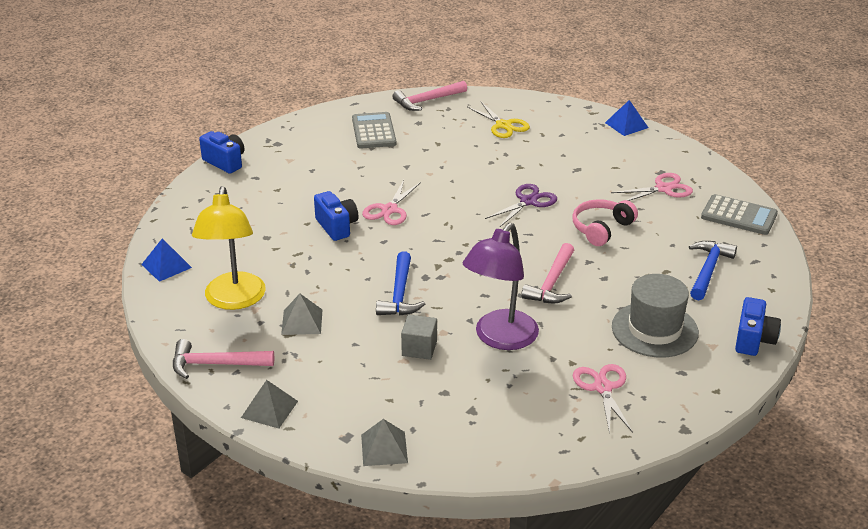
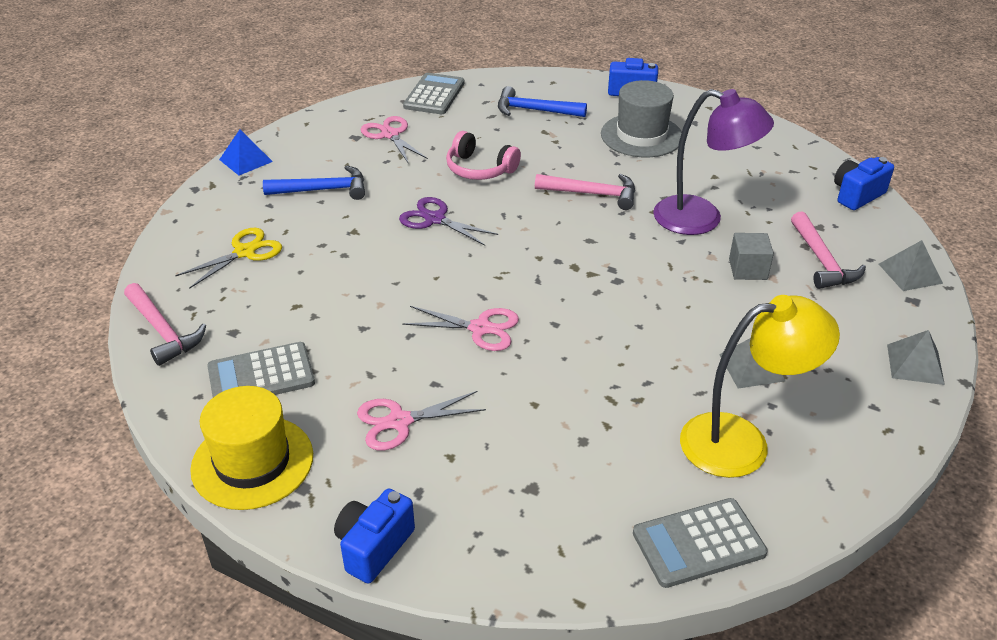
camera: 100 degrees left, 5 degrees up
(166, 266) = (698, 543): blue pyramid -> grey calculator
(216, 364) = (874, 428): pink hammer -> pink hammer (822, 260)
(304, 129) = (252, 462): none -> yellow hat
(337, 226) = (535, 372): blue camera -> blue camera (857, 195)
(400, 294) = (659, 295): blue hammer -> blue hammer (323, 190)
(603, 388) = (740, 159): pink scissors -> pink scissors (400, 421)

